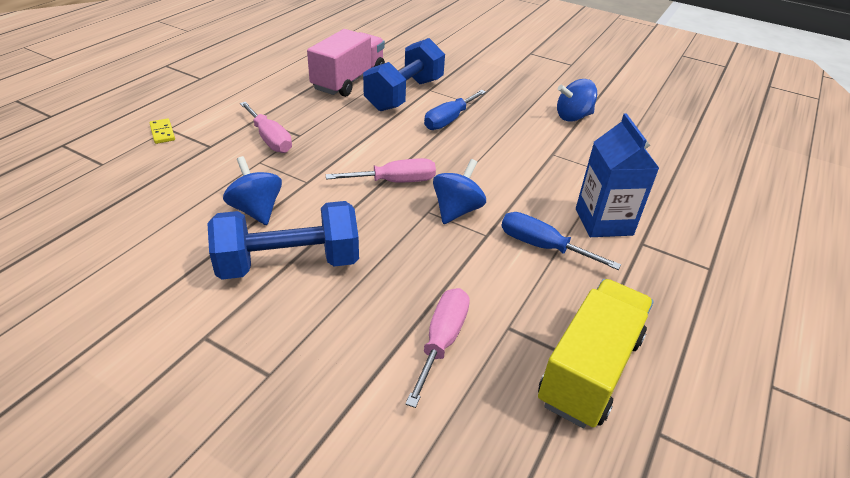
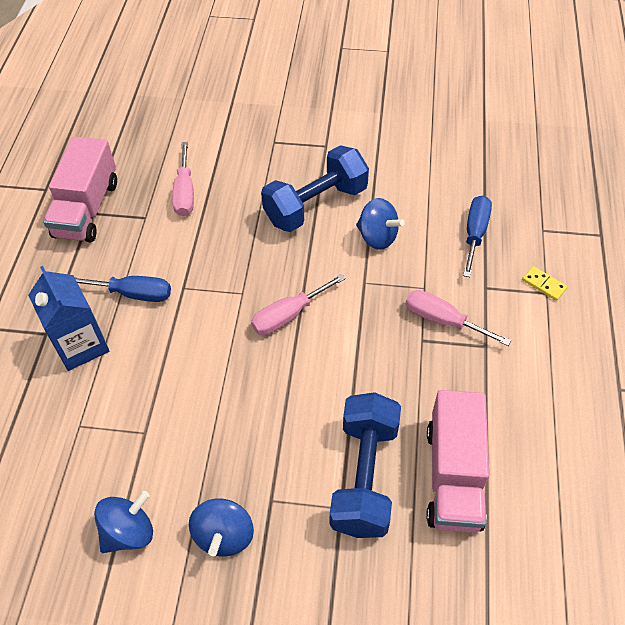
camera: 160 degrees right, 15 degrees up
(449, 120) = (283, 444): blue screwdriver -> blue screwdriver (475, 234)
(456, 210) = (217, 303): blue spinning top -> blue spinning top (224, 535)
(589, 370) = (87, 209): yellow truck -> pink truck

